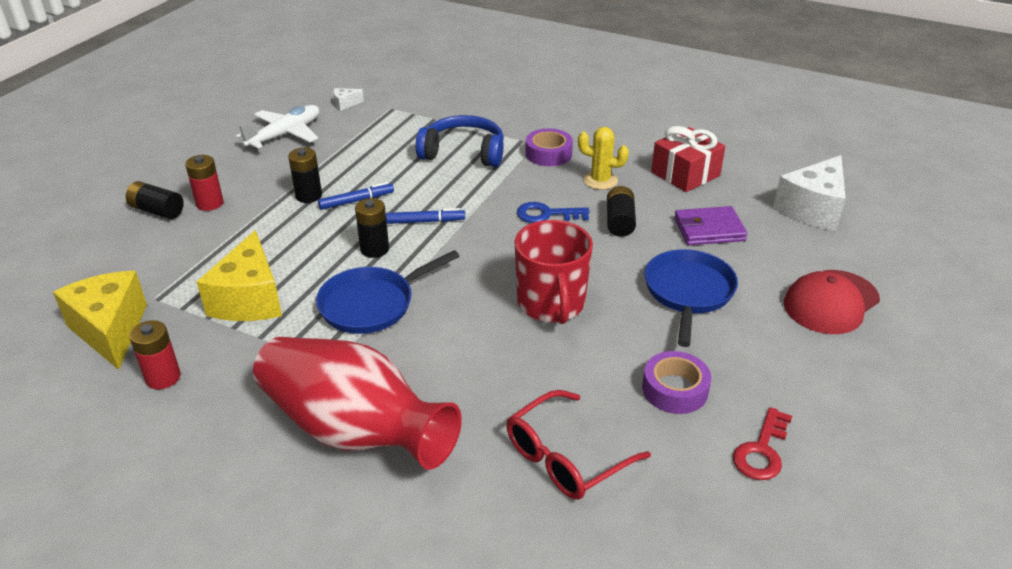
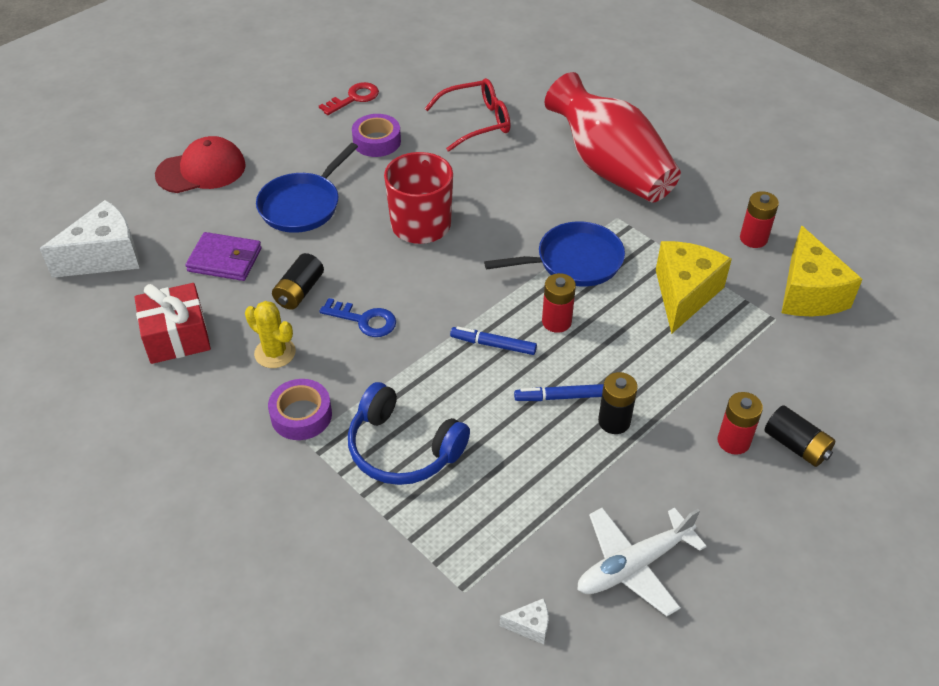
camera: 160 degrees left, 10 degrees up
(374, 249) = (556, 322): black battery -> red battery

